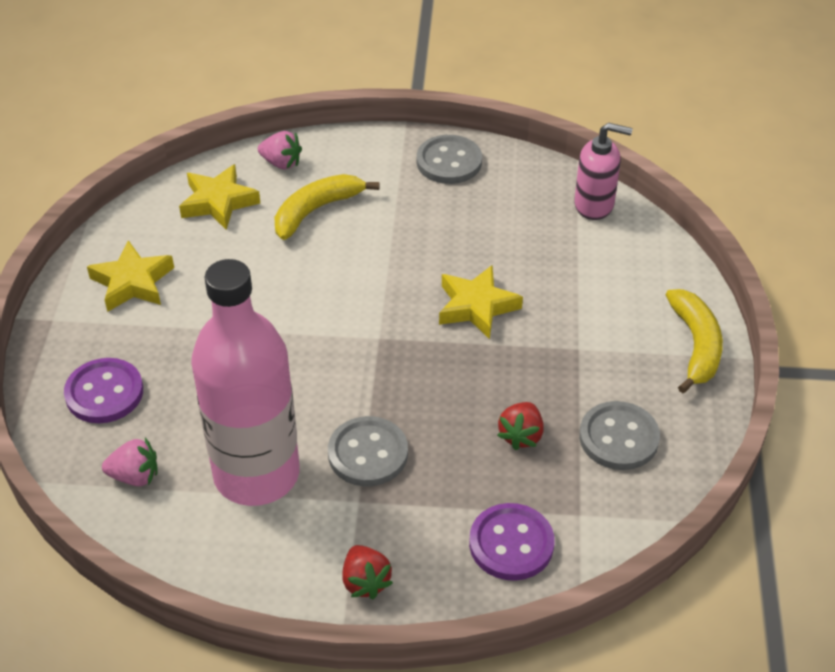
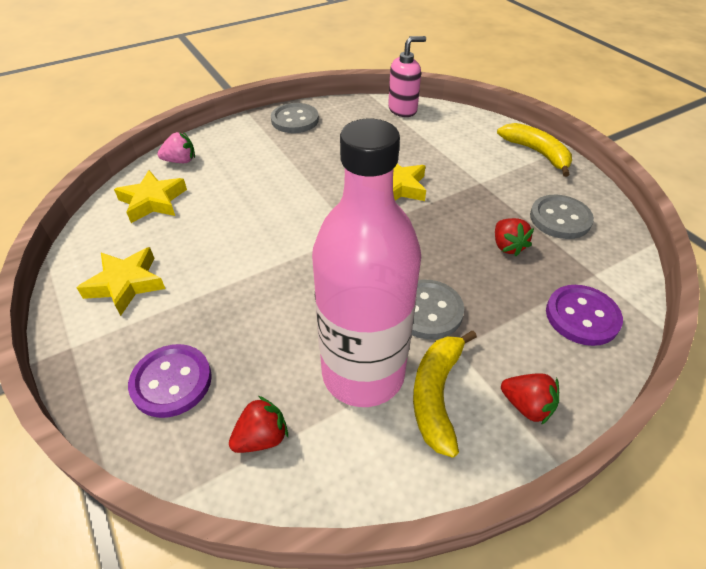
camera: 35 degrees left, 0 degrees up
(135, 476) = (261, 437): pink strawberry -> red strawberry
(316, 211) = (233, 178): yellow banana -> yellow banana (436, 395)

